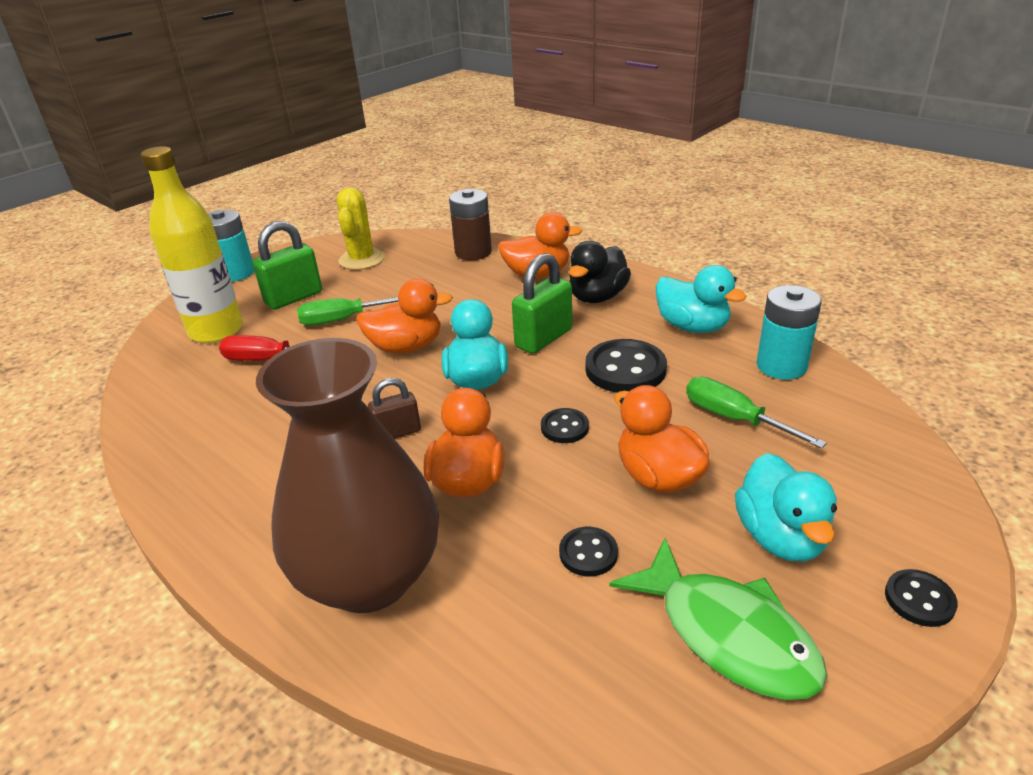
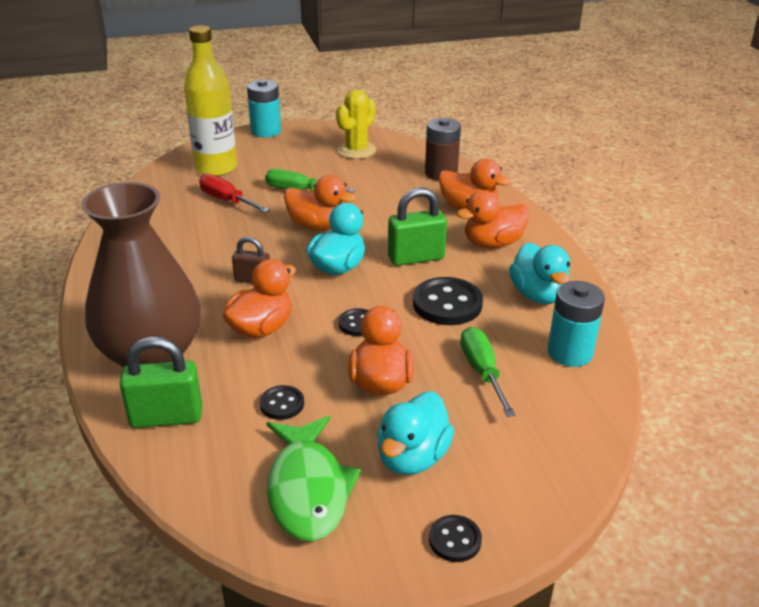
camera: 30 degrees right, 0 degrees up
(294, 298) = (284, 163): green padlock -> green padlock (166, 417)
(597, 297) = (492, 243): black duck -> orange duck

